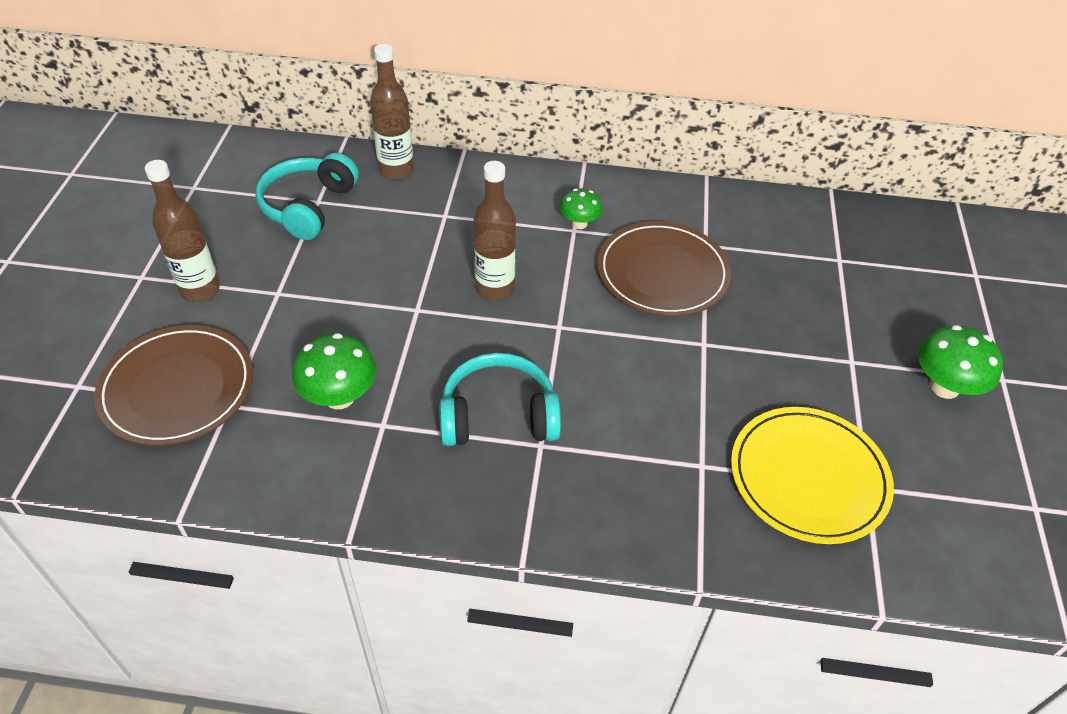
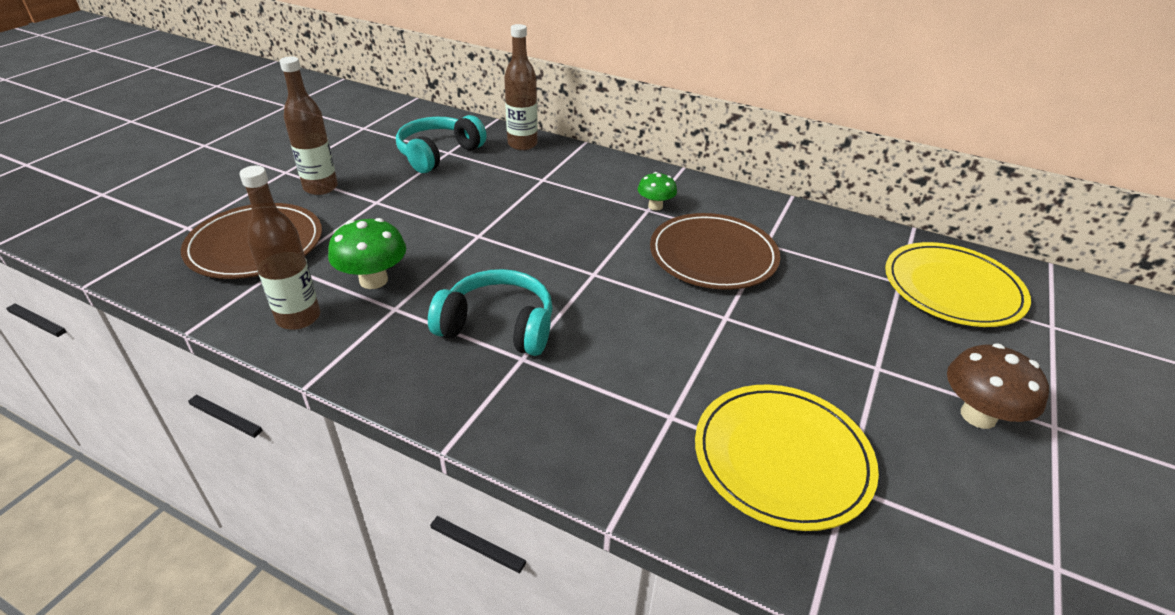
camera: 20 degrees right, 10 degrees down
(495, 288) = (553, 235): brown bottle -> brown bottle (298, 318)
(885, 255) = (952, 288): none -> yellow plate
(944, 387) = (978, 415): green mushroom -> brown mushroom

